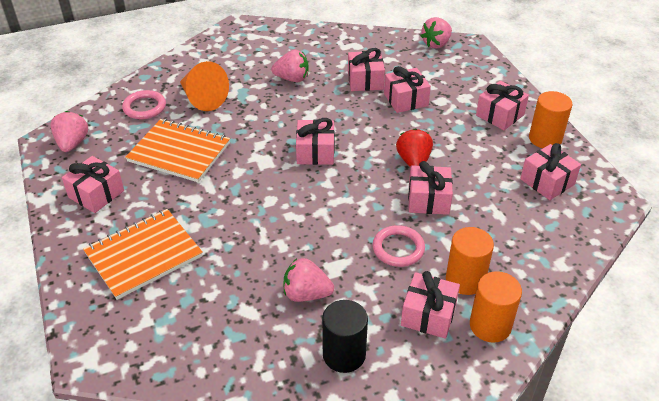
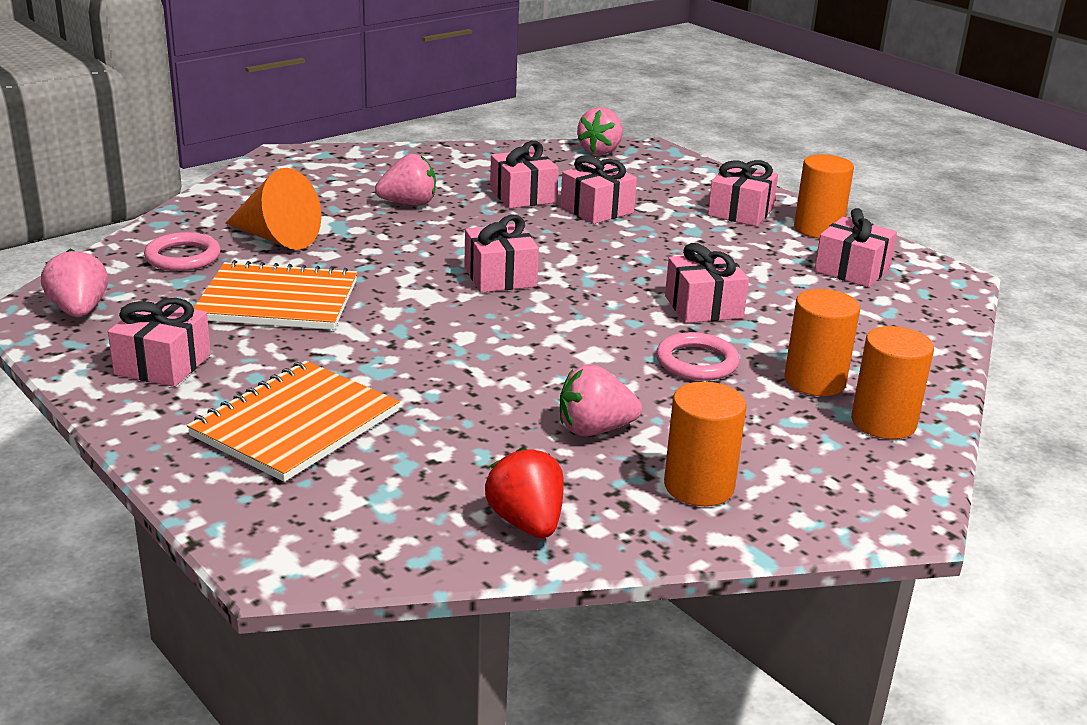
camera: 20 degrees left, 15 degrees down
(344, 355) = (699, 486): black cylinder -> orange cylinder
(413, 161) = (653, 270): red strawberry -> red strawberry (526, 523)
(428, 315) = (790, 425): pink gift -> none

